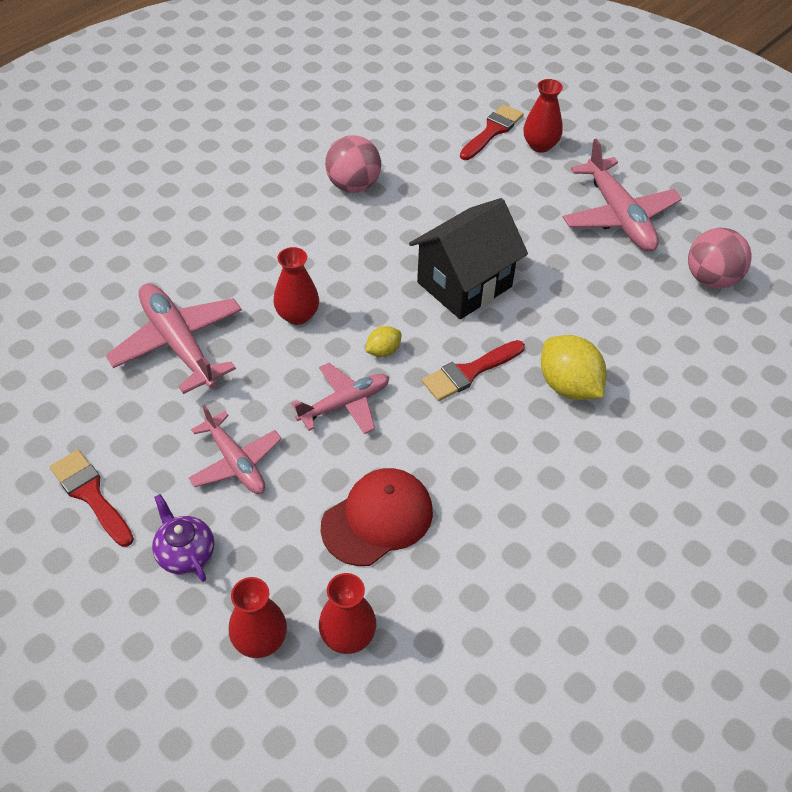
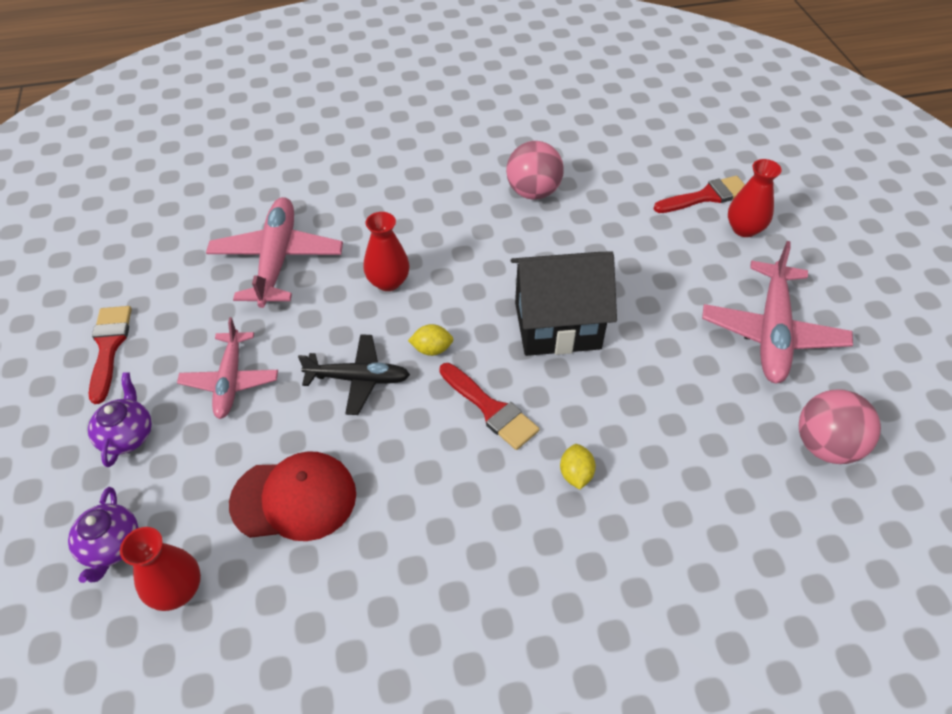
camera: 35 degrees right, 0 degrees up
(260, 640) = (111, 546): red vase -> purple teapot
(344, 404) = (358, 379): pink plane -> black plane
(469, 372) = (491, 409): red brush -> red brush turned 135 degrees counterclockwise
(568, 386) = (575, 474): yellow lemon -> yellow lemon, size x0.52

